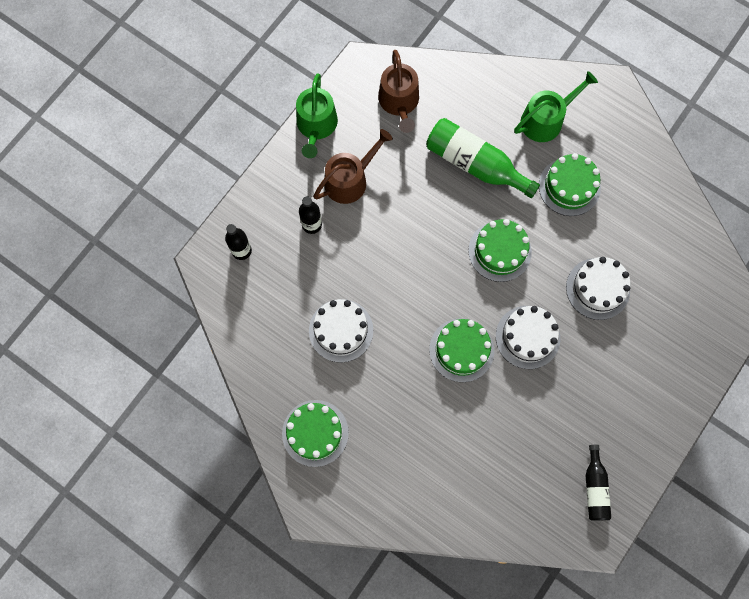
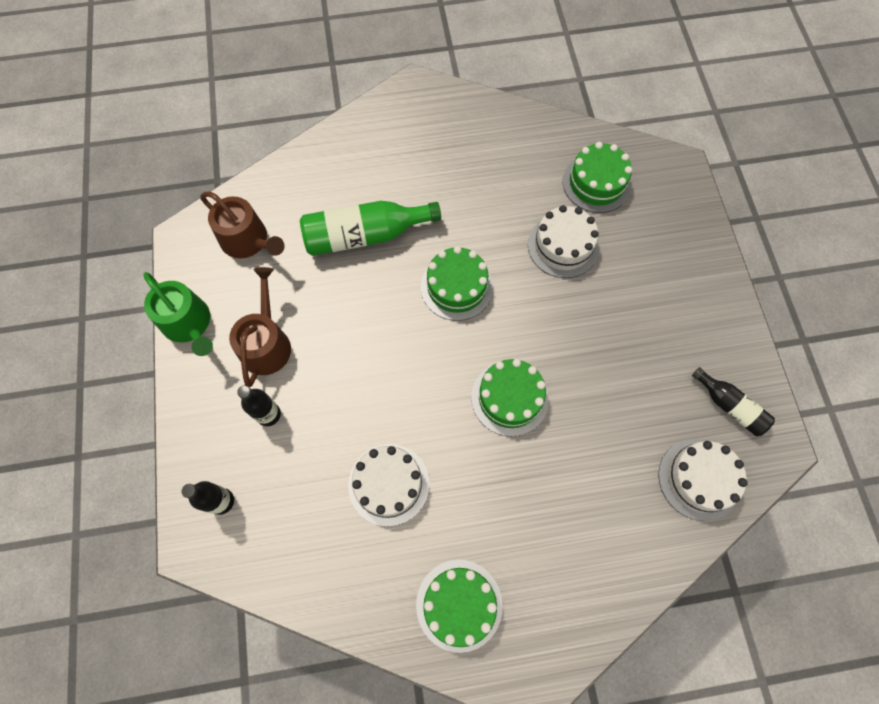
camera: 45 degrees left, 5 degrees down
(527, 337) = (551, 335): white cake -> white cake (699, 479)
(546, 119) = (387, 153): green watering can -> none
(569, 187) = (459, 188): green cake -> green cake (596, 183)

